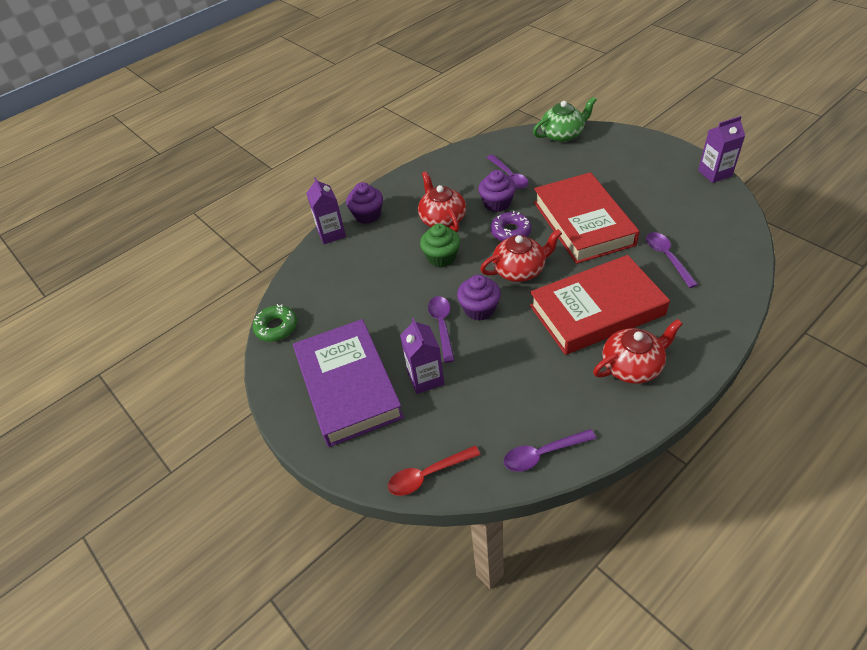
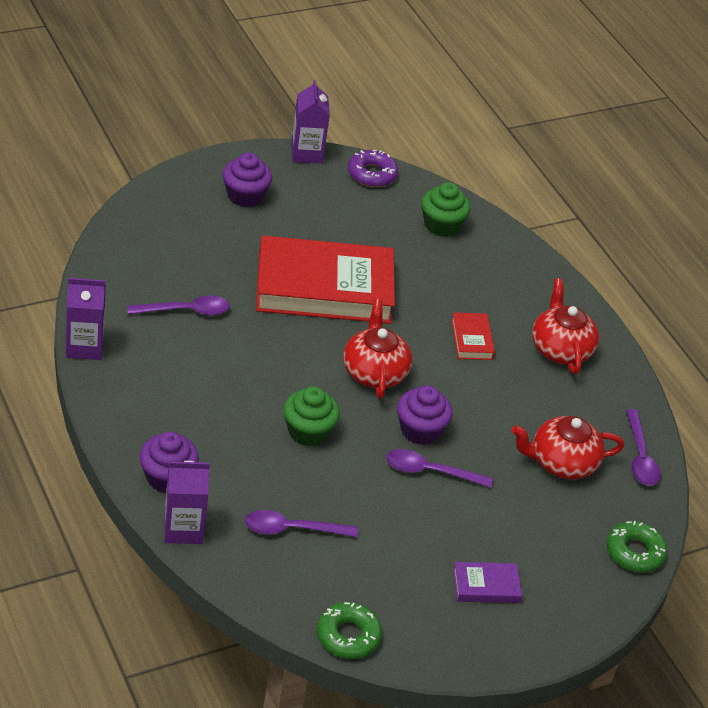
camera: 85 degrees left, 5 degrees down
(348, 386) = (486, 586): purple book -> purple book, size x0.41
(425, 378) = (505, 512): purple carton -> purple carton (84, 346)
(427, 475) = (634, 552): red spoon -> green donut
(442, 219) = (231, 405): red teapot -> red teapot (561, 462)
(497, 203) = (235, 343): purple cupcake -> purple cupcake (245, 196)
(510, 232) = (299, 353): purple donut -> purple donut (372, 174)
(562, 135) = (131, 228): green teapot -> none
(596, 310) = (471, 339): red book -> red book, size x0.41
(667, 257) = (422, 254): purple spoon -> purple spoon (292, 529)
(712, 258) = (441, 225): none -> green cupcake

